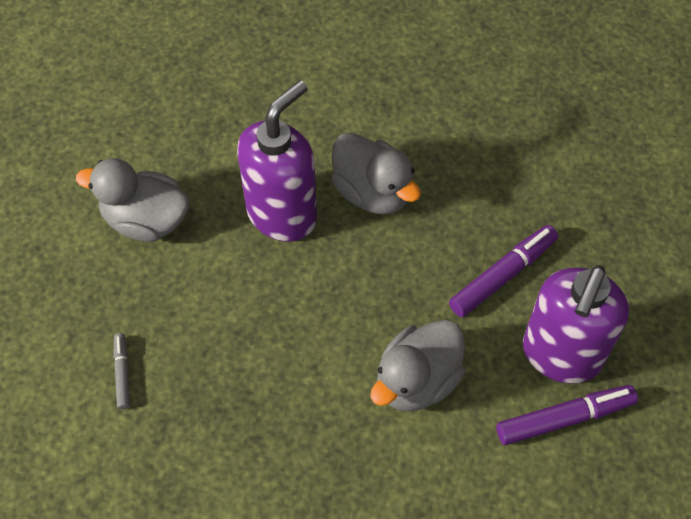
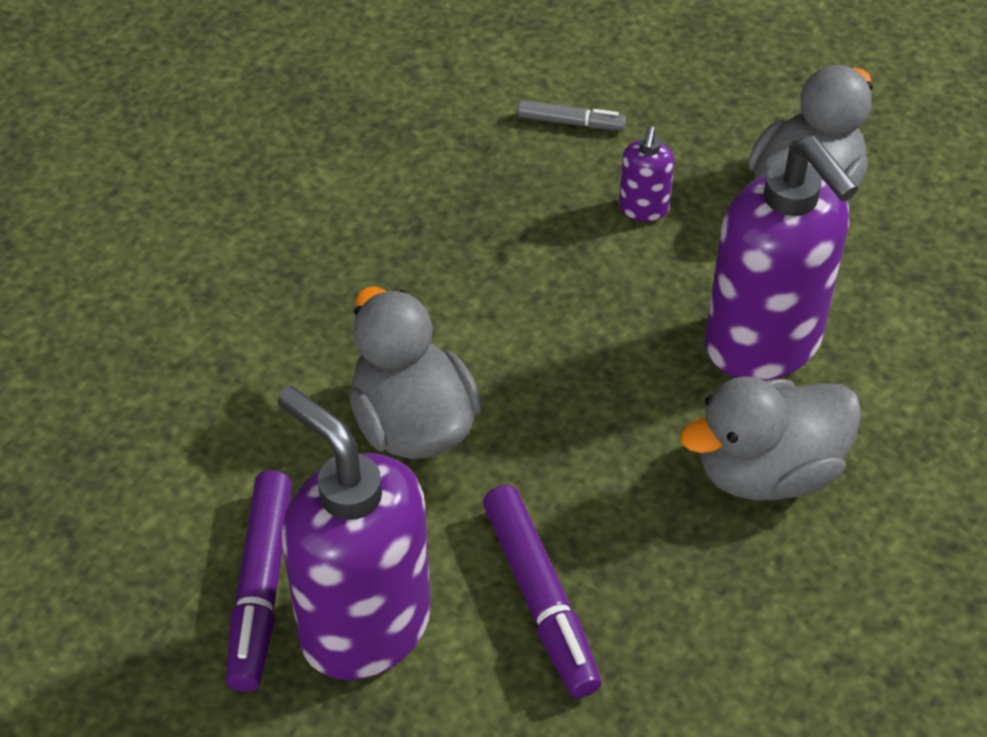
camera: 110 degrees right, 10 degrees down
(192, 305) = (643, 209): none -> purple soap dispenser

